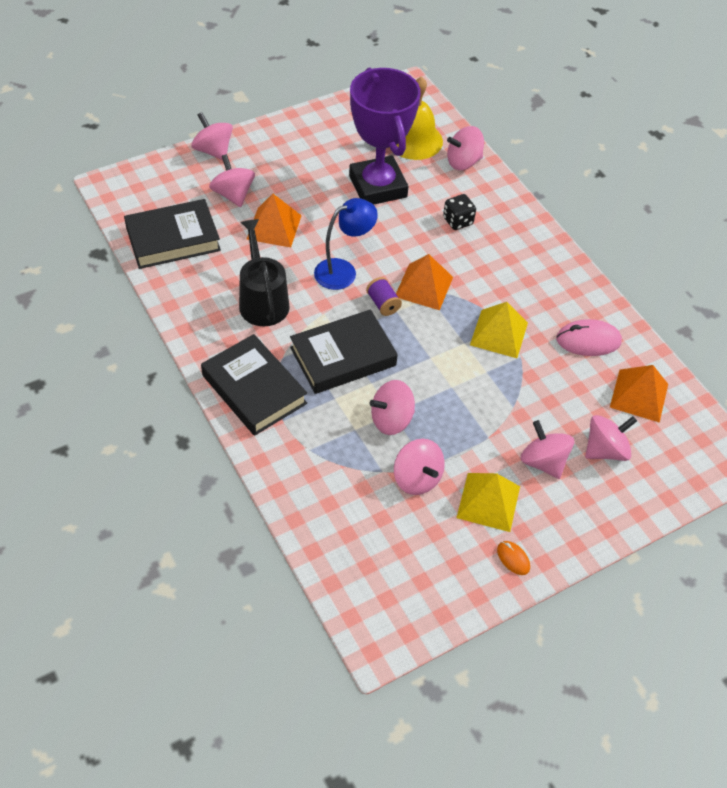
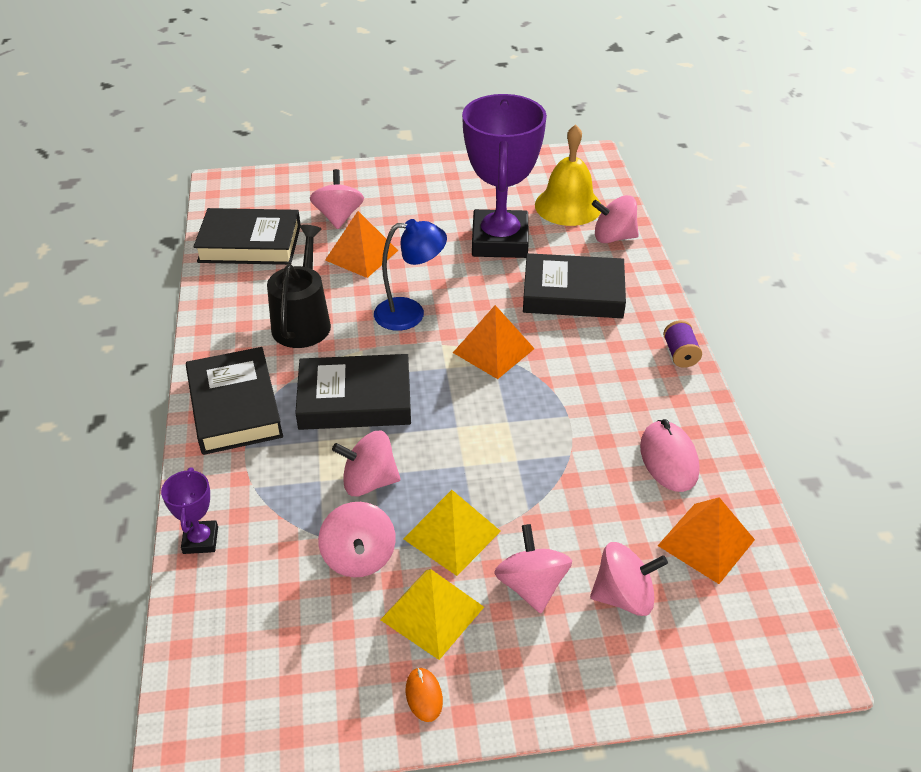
camera: 25 degrees right, 10 degrees down
(213, 151) = (344, 174): pink spinning top -> none
(295, 502) = (200, 540): none -> purple trophy
(383, 304) = (435, 357): purple spool -> purple spool (680, 354)
(458, 221) = (573, 293): black dice -> black book
(499, 333) = (556, 422): yellow pyramid -> yellow pyramid (452, 535)
(588, 340) = (669, 459): pink mouse -> pink mouse turned 60 degrees clockwise

